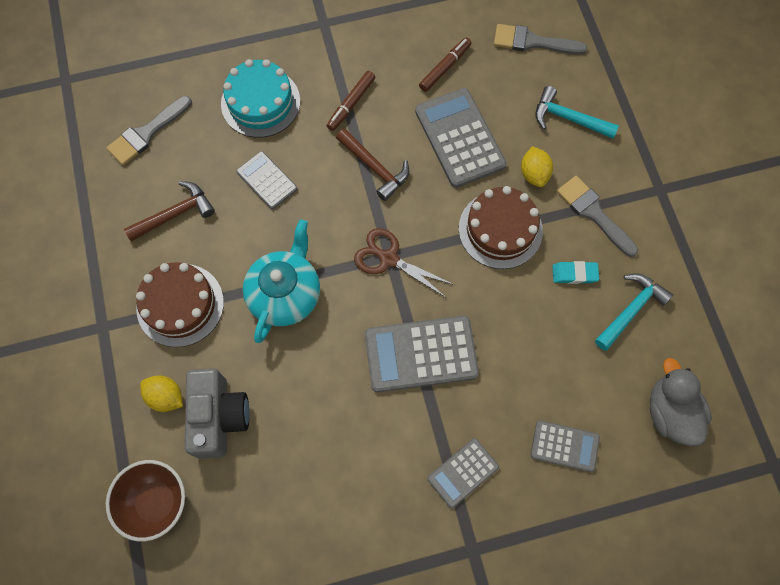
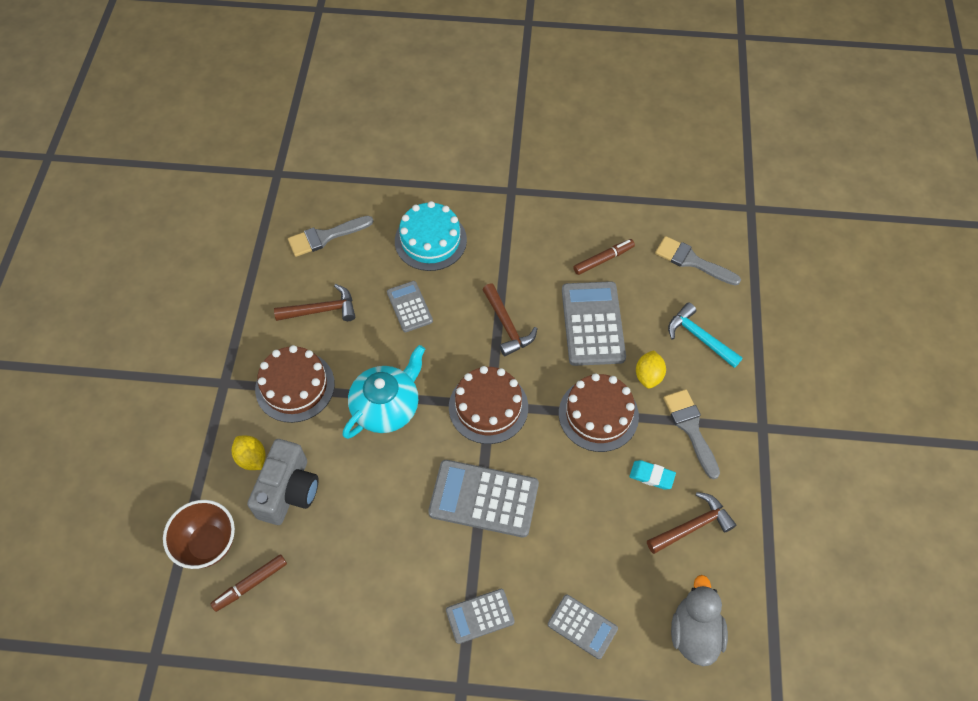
camera: 20 degrees right, 10 degrees down
(351, 103) = (508, 265): brown marker -> brown marker (251, 584)
(389, 259) = (488, 407): brown scissors -> brown cake
(631, 310) = (692, 526): turquoise hammer -> brown hammer

